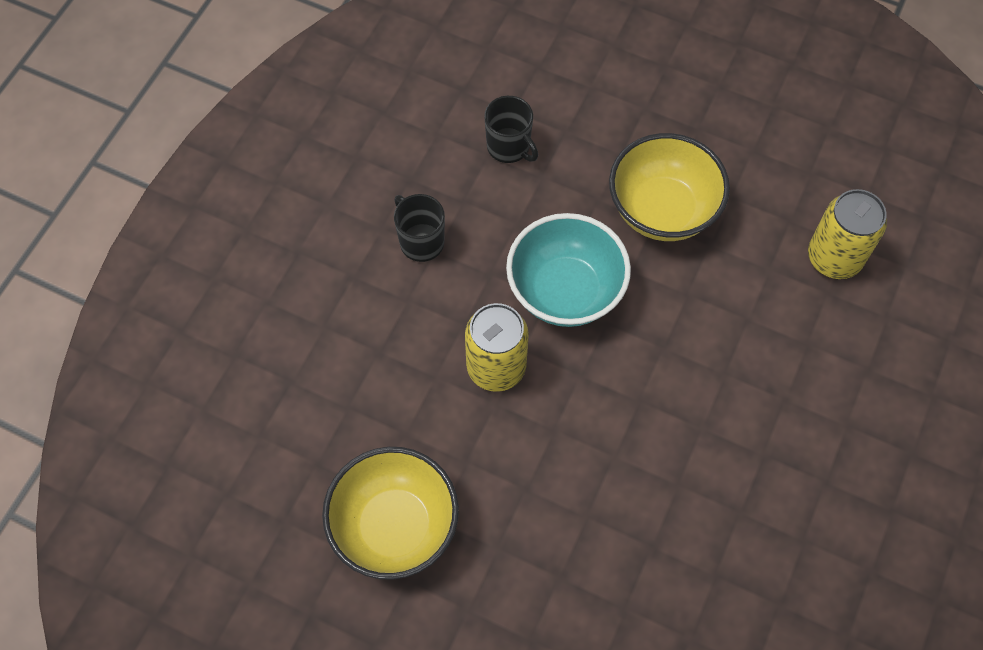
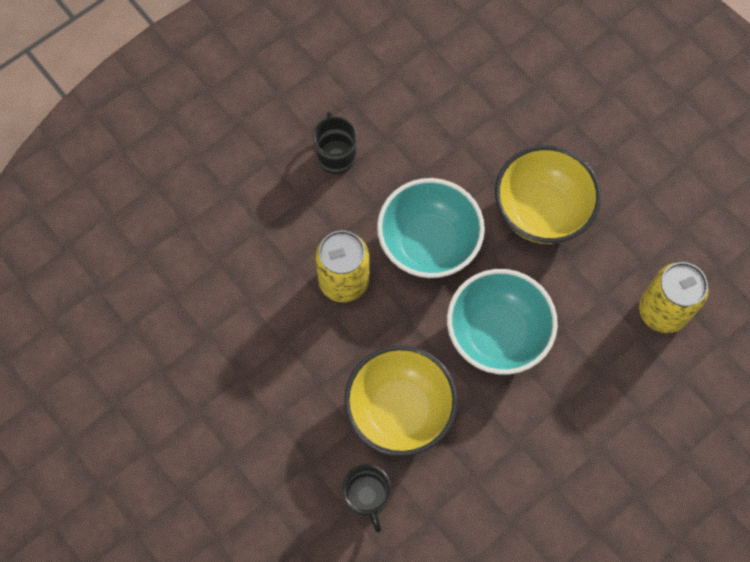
camera: 25 degrees right, 5 degrees up
(395, 526) = (207, 369): yellow bowl -> yellow bowl (399, 410)
(509, 147) = (444, 107): black mug -> black mug (367, 498)
(684, 353) = (497, 334): none -> turquoise bowl

